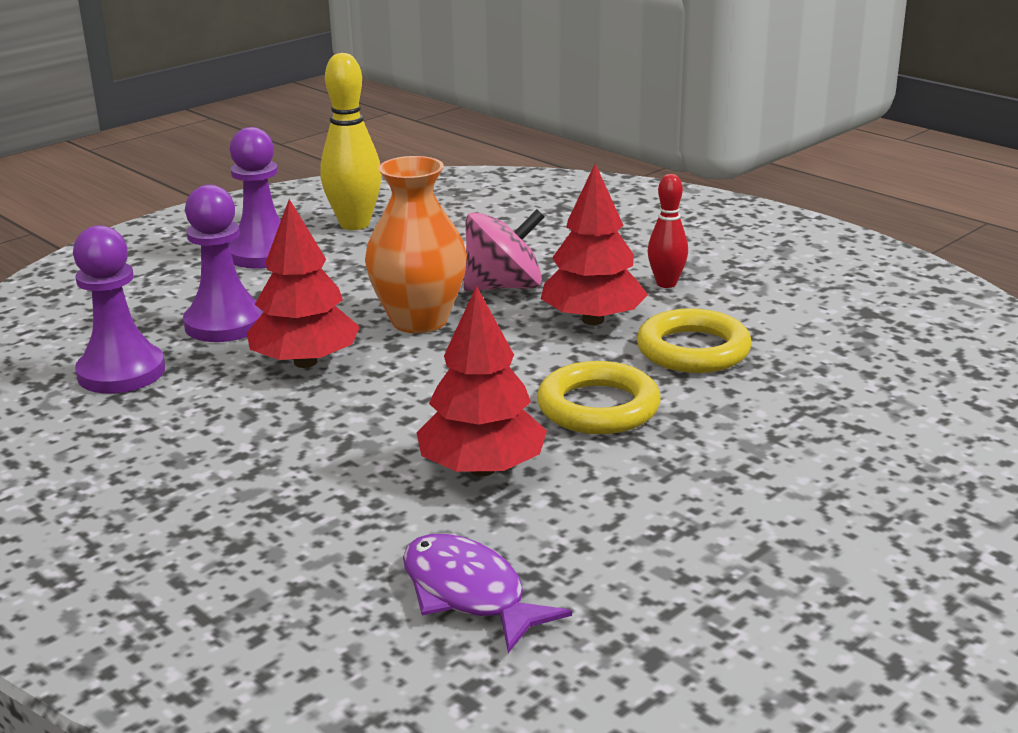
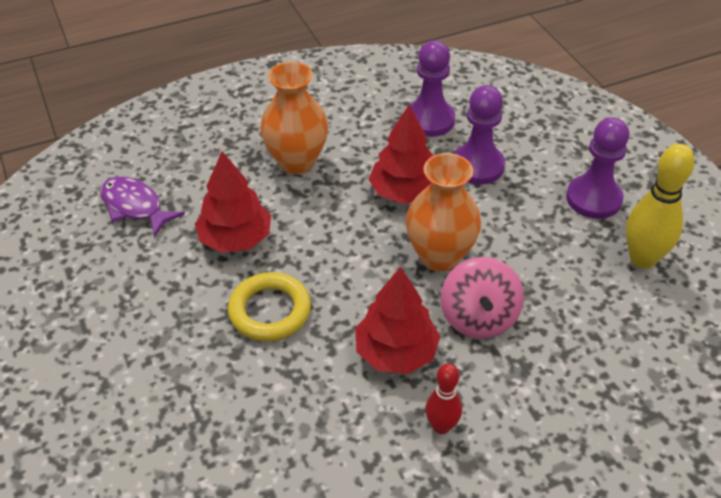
camera: 110 degrees right, 20 degrees up
(269, 461) = (296, 162): none -> orange vase
(469, 594) = (135, 207): purple fish -> purple fish turned 120 degrees counterclockwise
(693, 350) = (317, 394): yellow ring -> none

